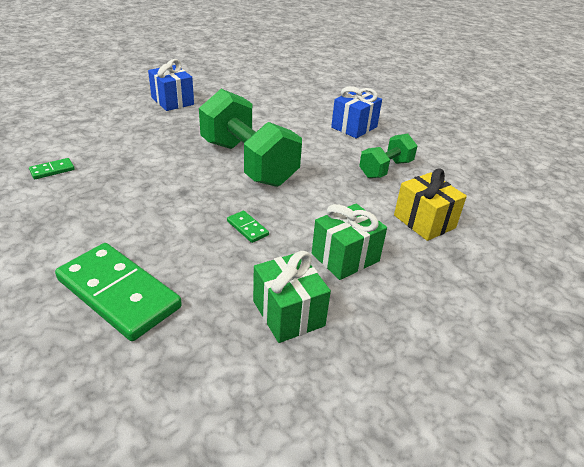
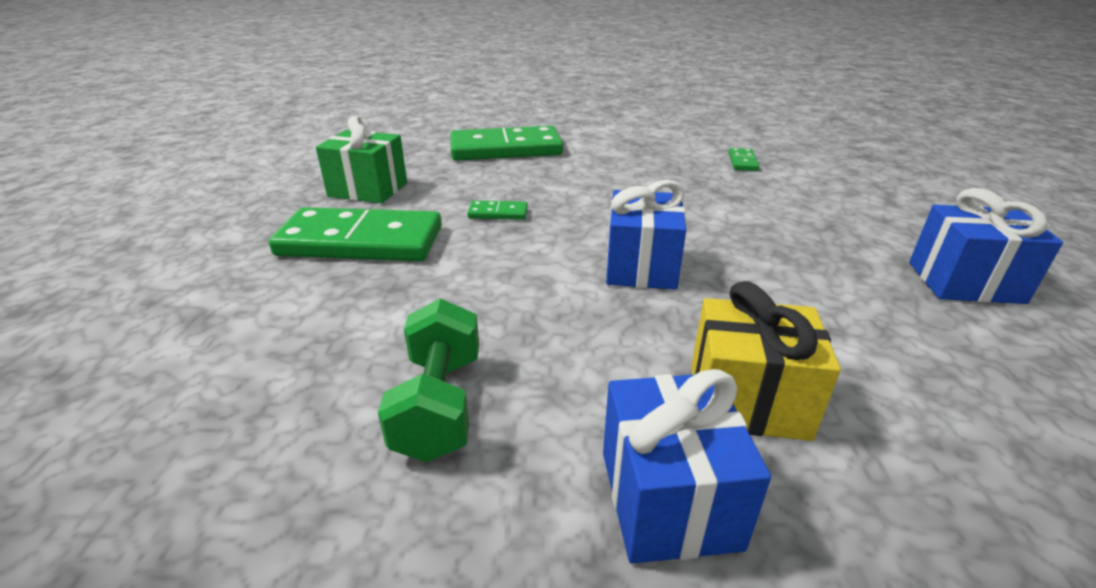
camera: 135 degrees right, 5 degrees down
(248, 163) = (641, 266): green dumbbell -> blue gift
(345, 257) = (361, 242): green gift -> green domino
(424, 221) = (280, 338): yellow gift -> yellow gift (747, 401)

